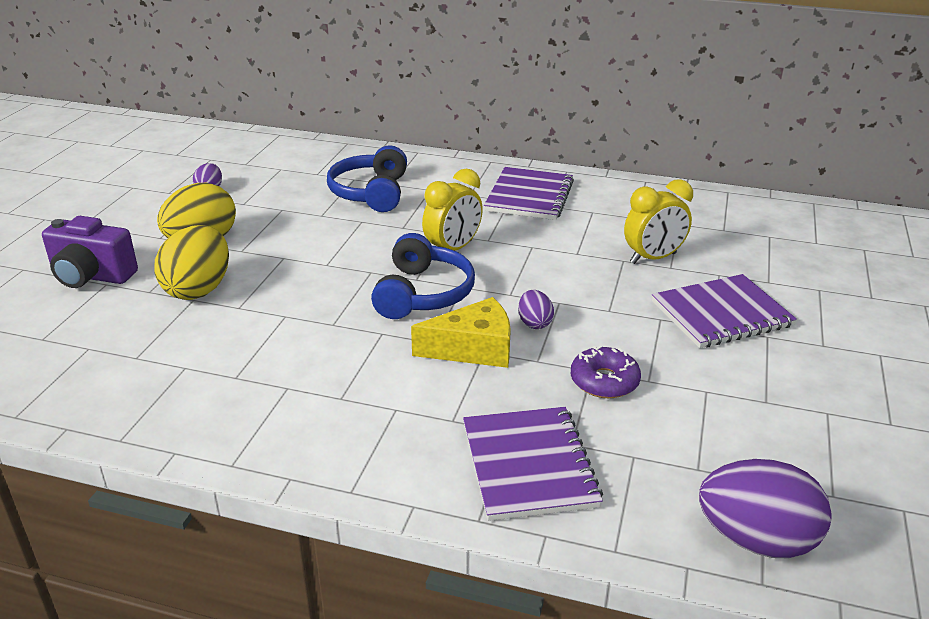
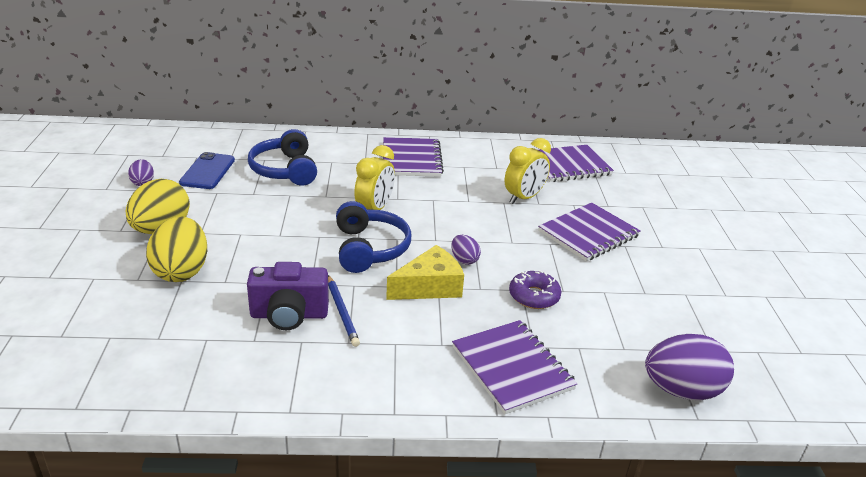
camera: 20 degrees left, 0 degrees up
(92, 276) = (76, 273): purple camera -> purple camera (289, 315)
(284, 185) = (208, 171): none -> blue phone
(351, 362) = (342, 312): none -> blue pencil
(736, 225) = (568, 165): none -> purple notebook

